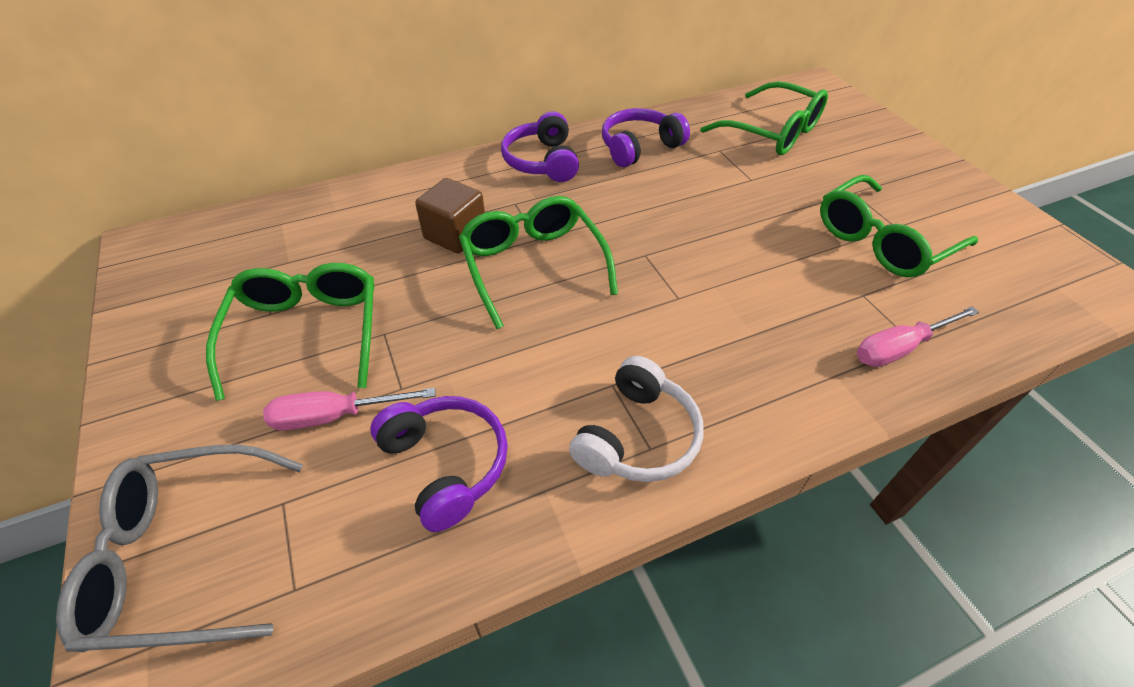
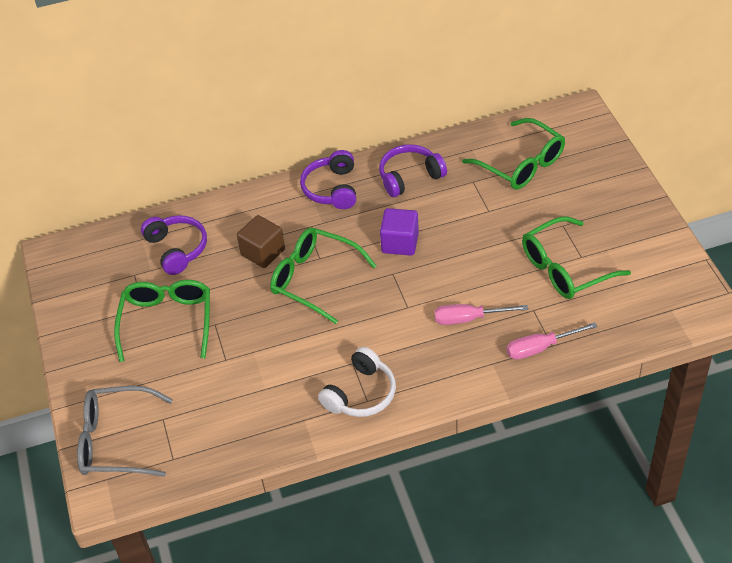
camera: 10 degrees right, 0 degrees up
(335, 416) = (188, 374): pink screwdriver -> pink screwdriver (469, 319)
(446, 464) = (250, 404): purple headphones -> purple headphones (177, 249)
(533, 265) = (314, 279): green glasses -> green glasses turned 45 degrees counterclockwise
(646, 218) = (400, 243): none -> purple cube

